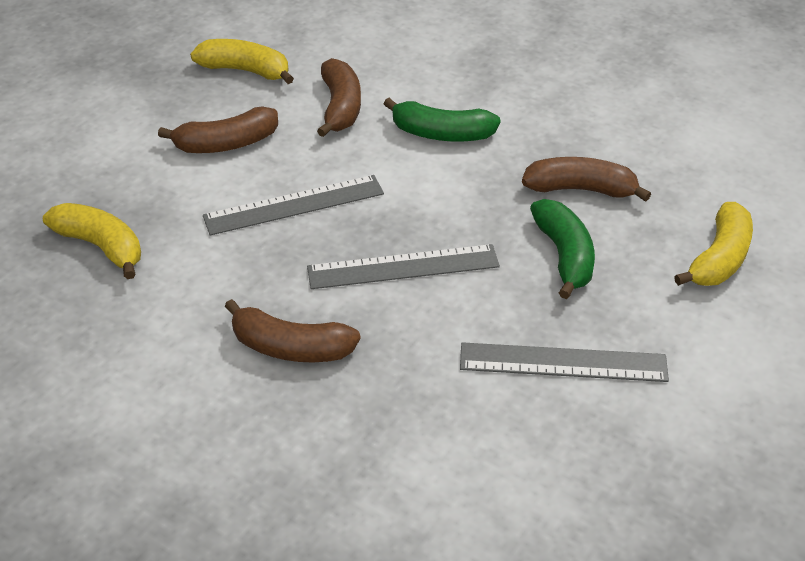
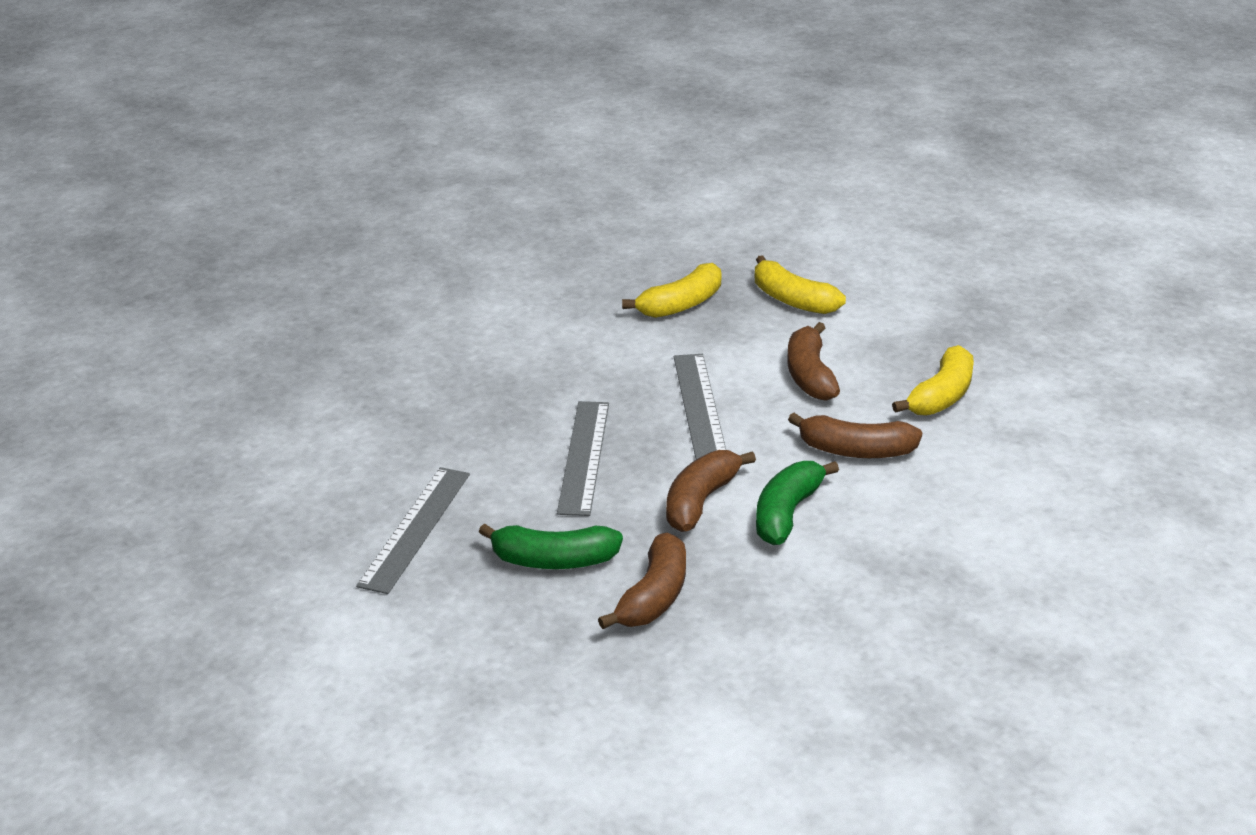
camera: 105 degrees right, 10 degrees down
(290, 347) = (513, 386): brown banana -> brown banana (700, 501)
(719, 258) = (498, 673): yellow banana -> yellow banana (792, 300)

